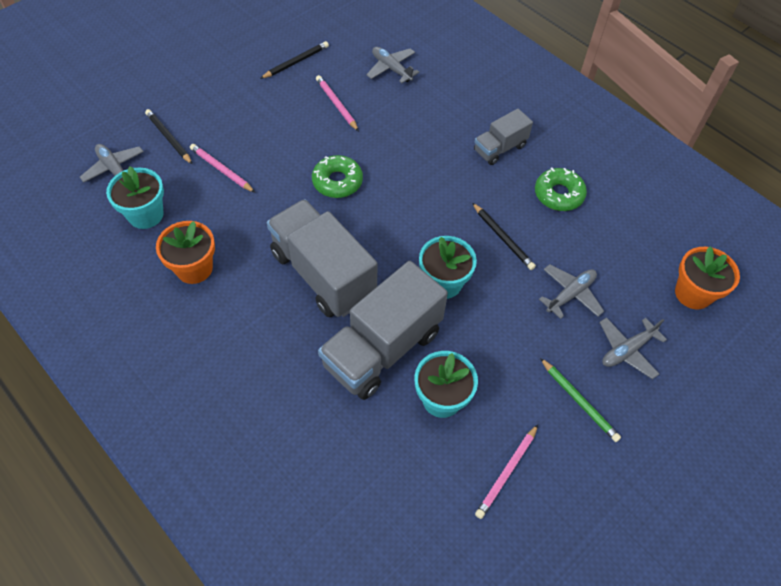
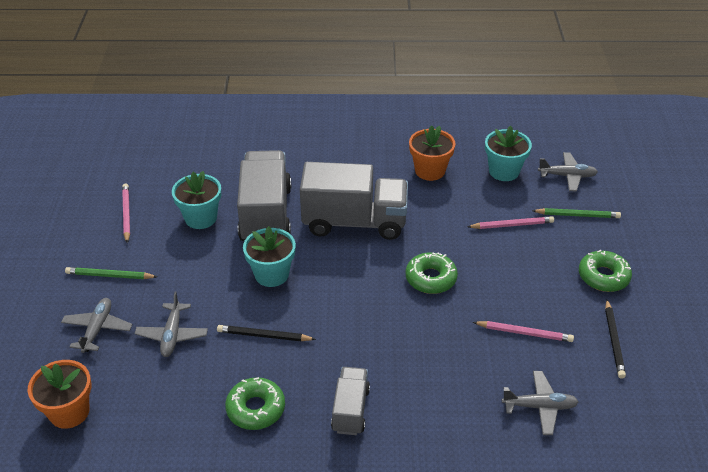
camera: 135 degrees right, 15 degrees down
(169, 138) = (577, 215): black pencil -> green pencil
(234, 93) = (603, 277): none -> green donut

